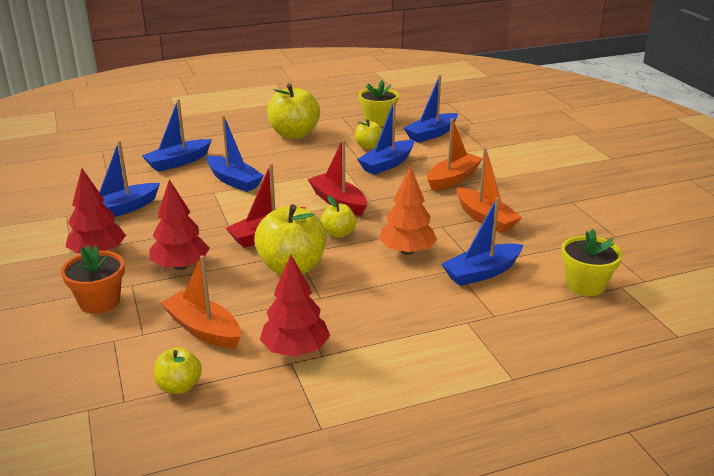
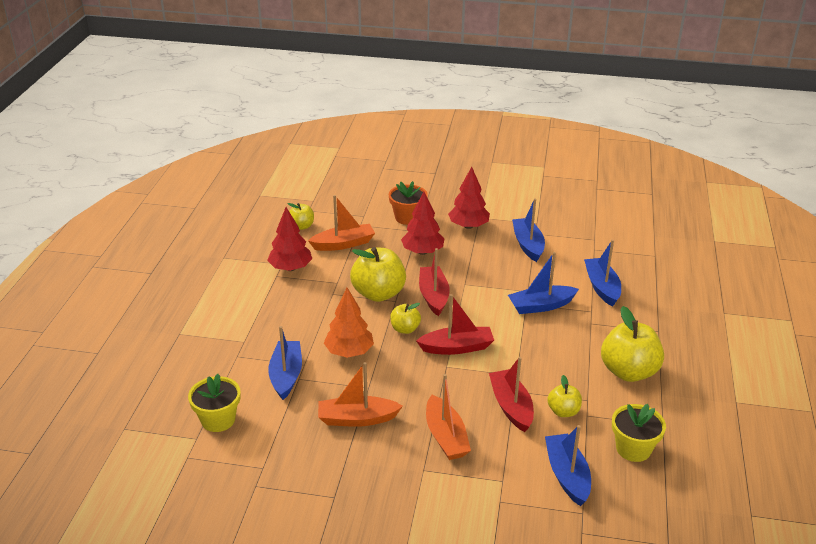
camera: 120 degrees right, 5 degrees up
(387, 164) = (511, 406): blue boat -> red boat

